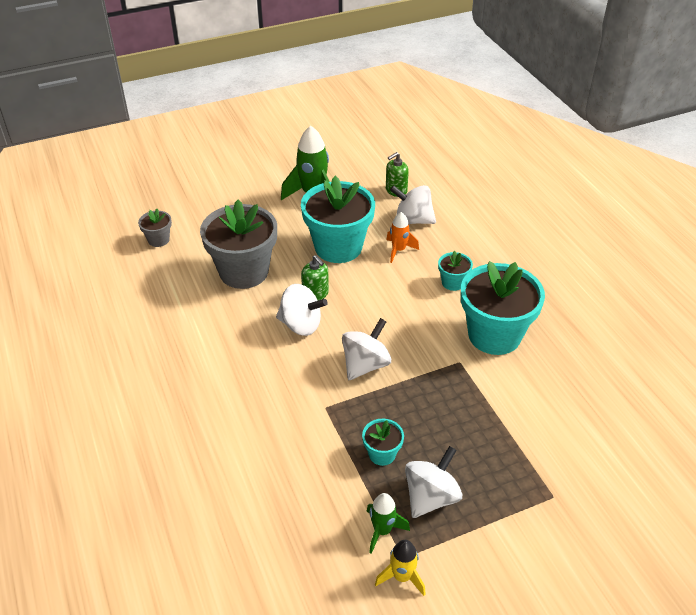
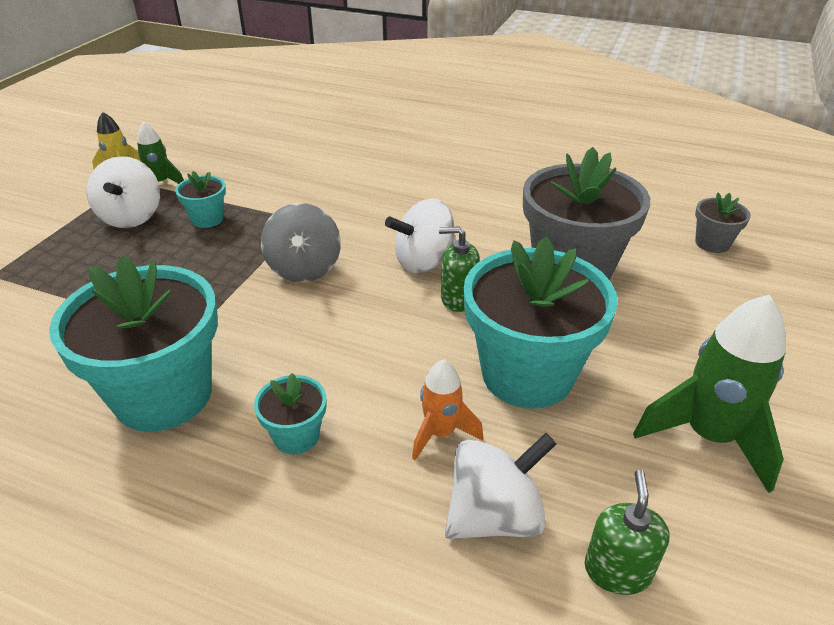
camera: 135 degrees right, 5 degrees down
(365, 365) = (304, 269): white spinning top -> grey spinning top

